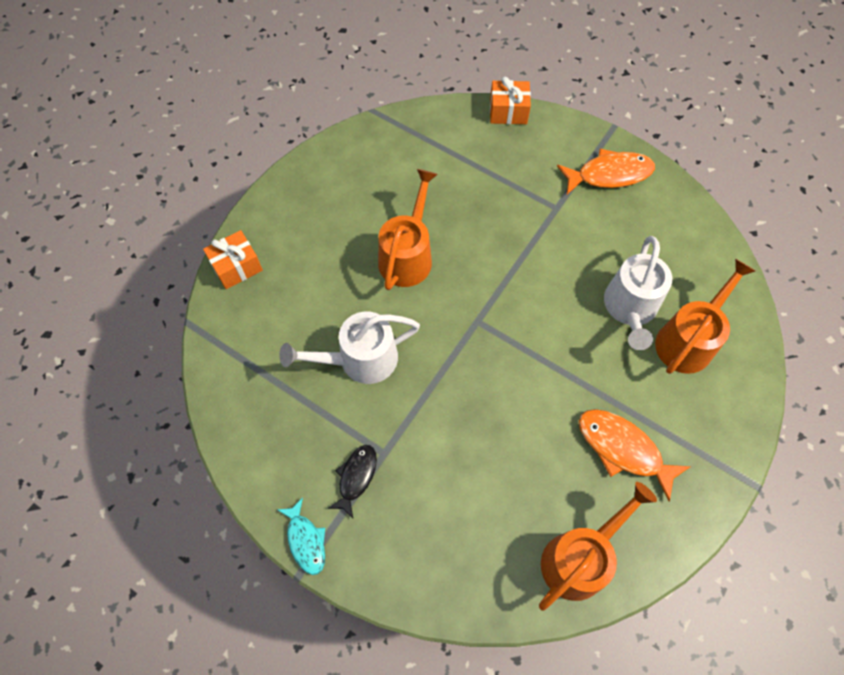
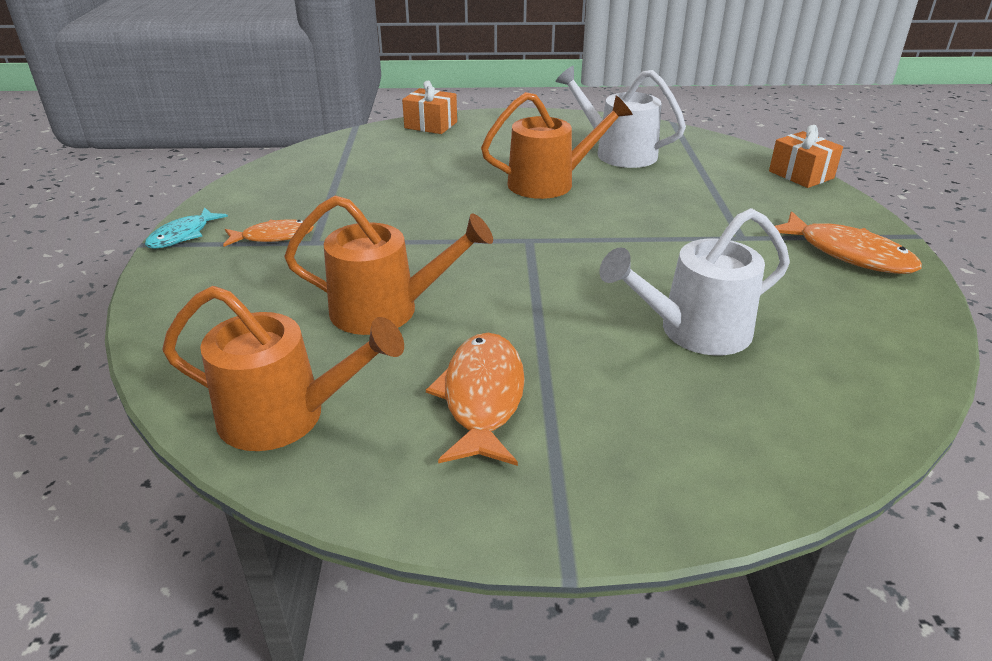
camera: 55 degrees right, 30 degrees down
(356, 477) = (273, 237): black fish -> orange fish
(359, 360) = (404, 198): white watering can -> white watering can (618, 153)
(688, 339) = (724, 398): orange watering can -> orange watering can (387, 310)

